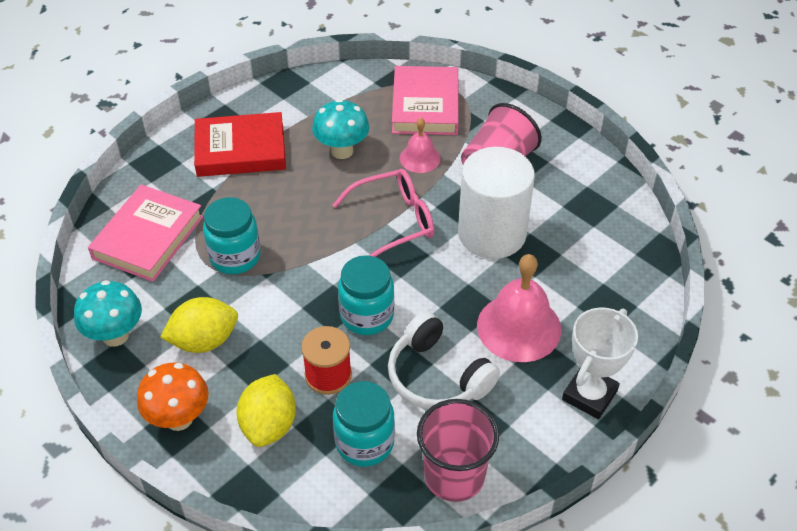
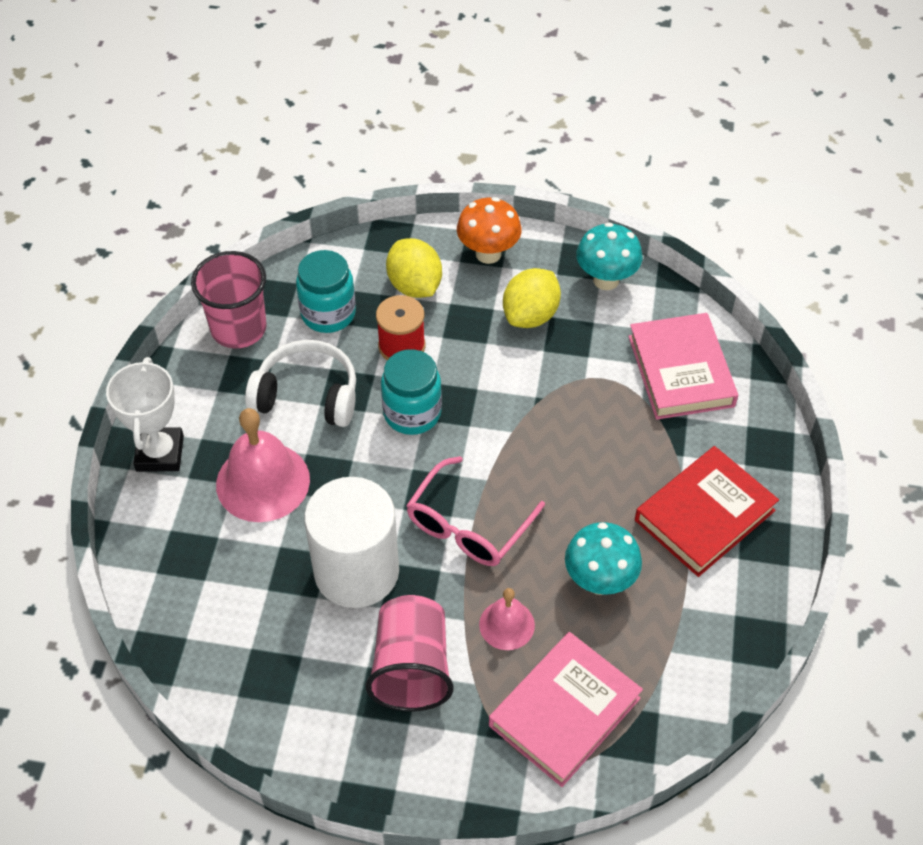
camera: 145 degrees right, 5 degrees up
(235, 257) = (583, 399): turquoise jar -> none
(425, 105) = (564, 712): pink book -> pink book turned 75 degrees clockwise

